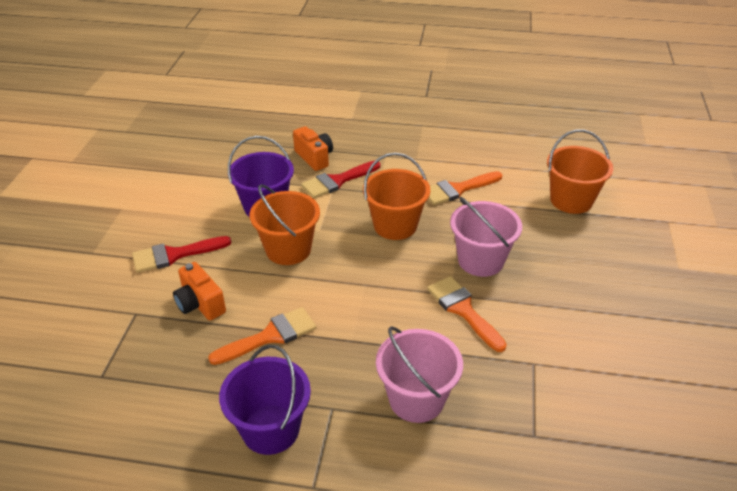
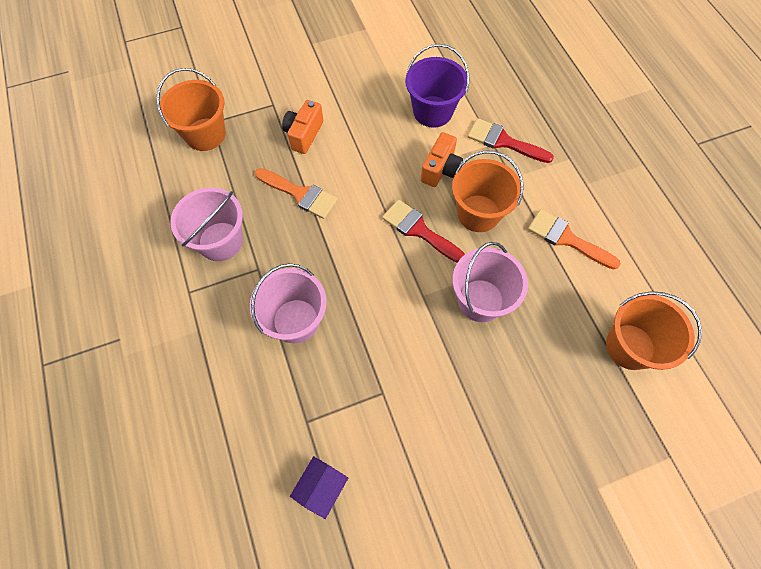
camera: 60 degrees right, 25 degrees up
(174, 255) = (341, 89): red brush -> red brush (419, 230)
(270, 429) = (220, 241): purple bucket -> pink bucket
(288, 249) = (395, 155): orange bucket -> orange bucket (205, 134)
(314, 158) = (522, 108): orange camera -> orange camera (440, 169)
(463, 310) = (410, 313): orange brush -> none
(609, 451) = (321, 487): none -> purple house

